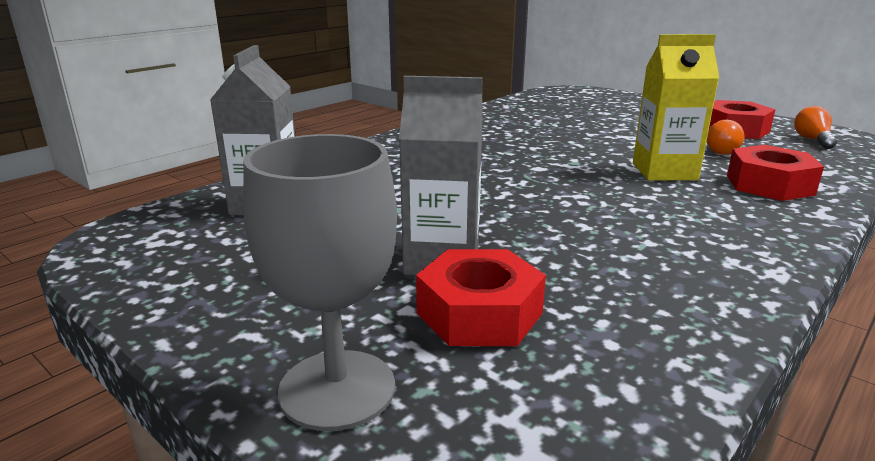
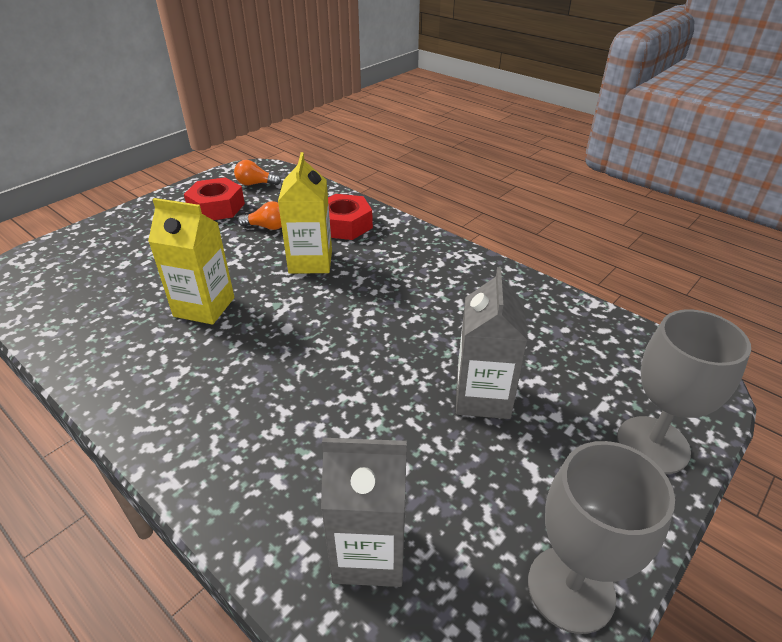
camera: 90 degrees left, 15 degrees up
(172, 289) = (571, 588): none -> grey goblet
(479, 313) = (551, 379): red nut -> none
(556, 139) = (204, 307): none -> yellow carton

